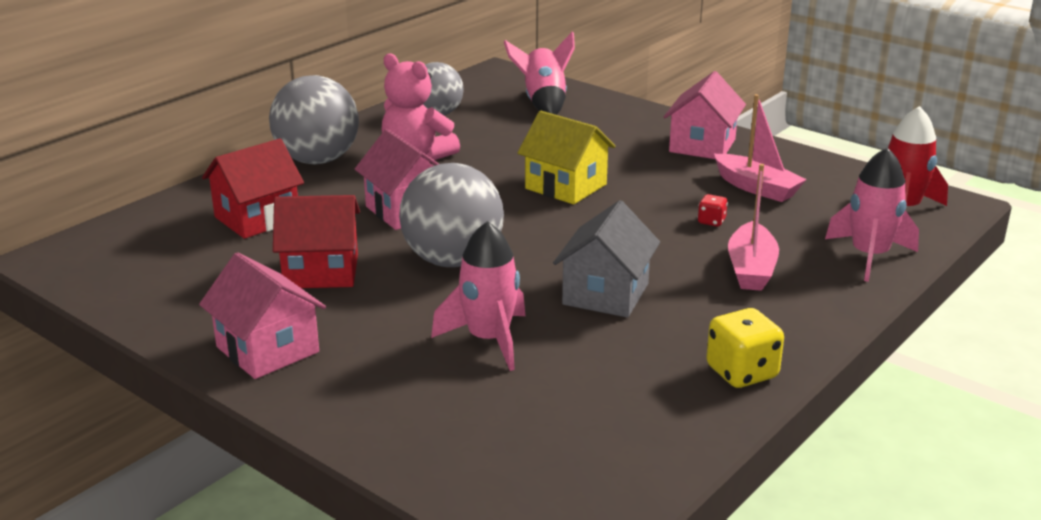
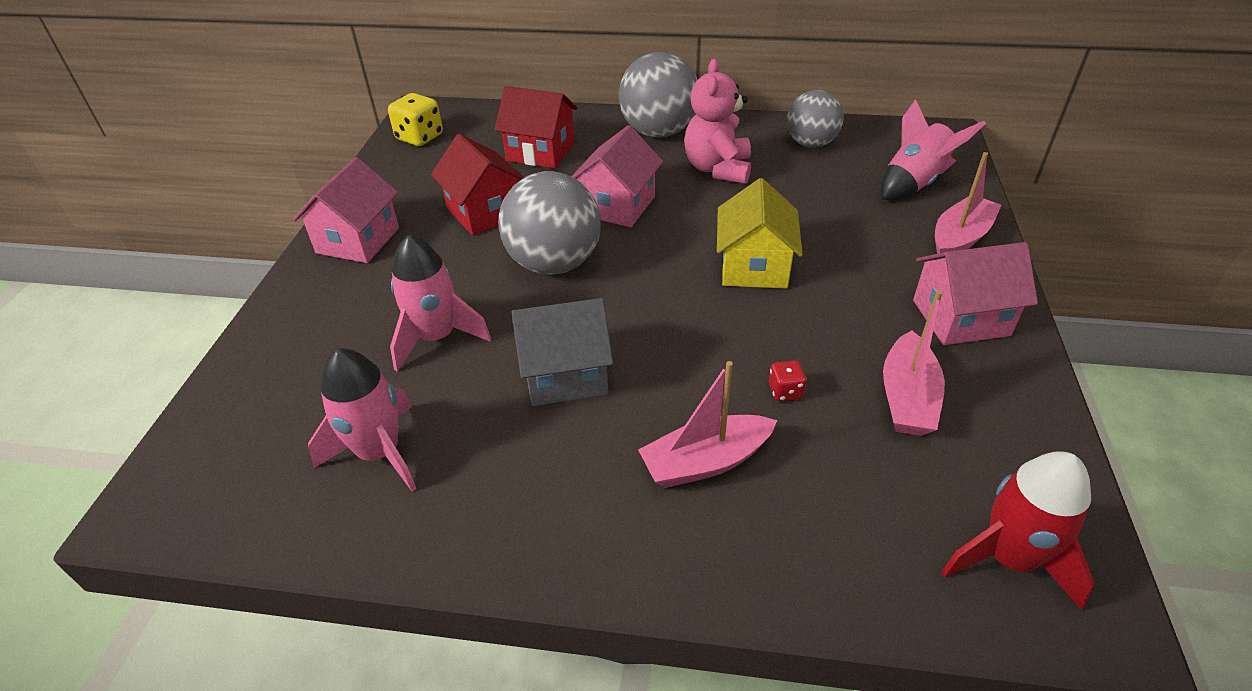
camera: 60 degrees right, 15 degrees up
(624, 114) = (960, 238): none -> pink boat
(742, 372) = (479, 532): yellow dice -> yellow dice (420, 137)
(869, 256) = (837, 564): pink rocket -> pink rocket (379, 452)

